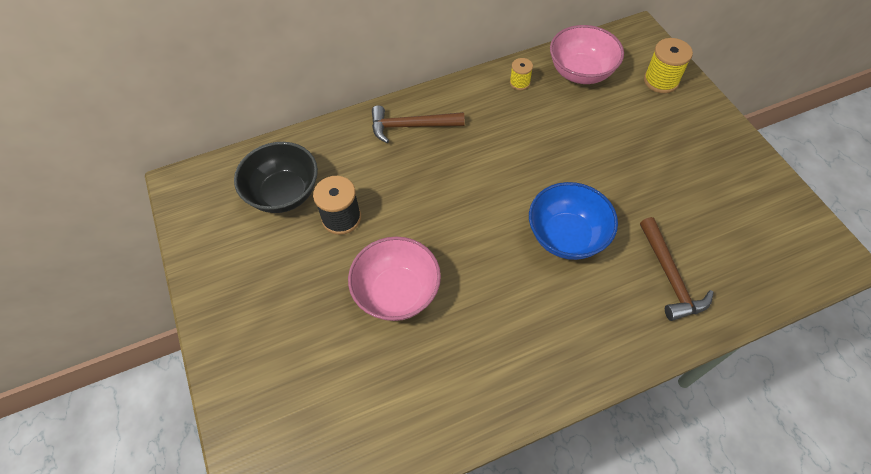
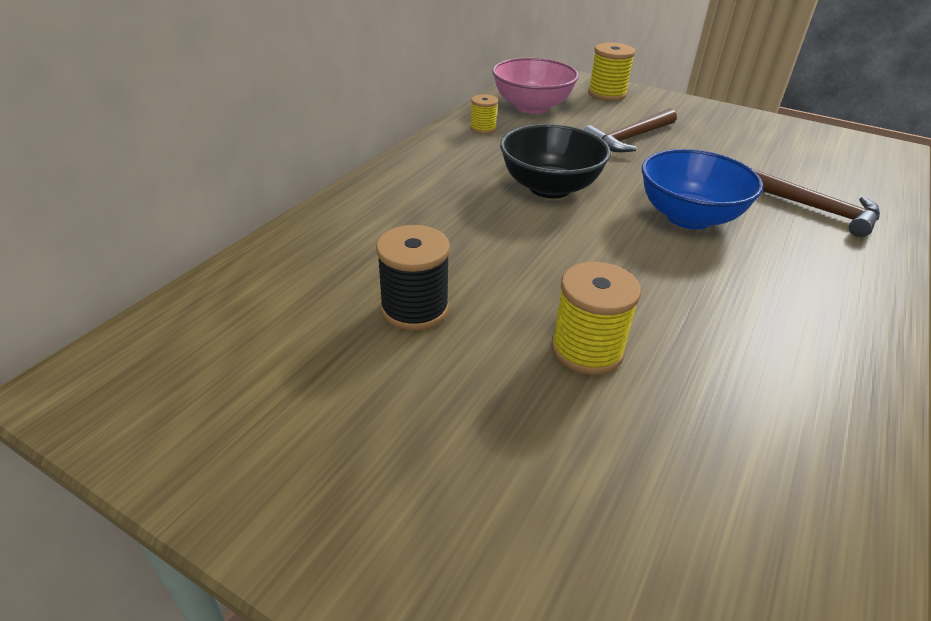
camera: 40 degrees left, 20 degrees down
(284, 193) = (293, 320): black bowl -> black bowl (549, 188)
(397, 292) = (587, 350): pink bowl -> yellow spool
(411, 126) = (404, 194): brown hammer -> brown hammer (629, 138)

